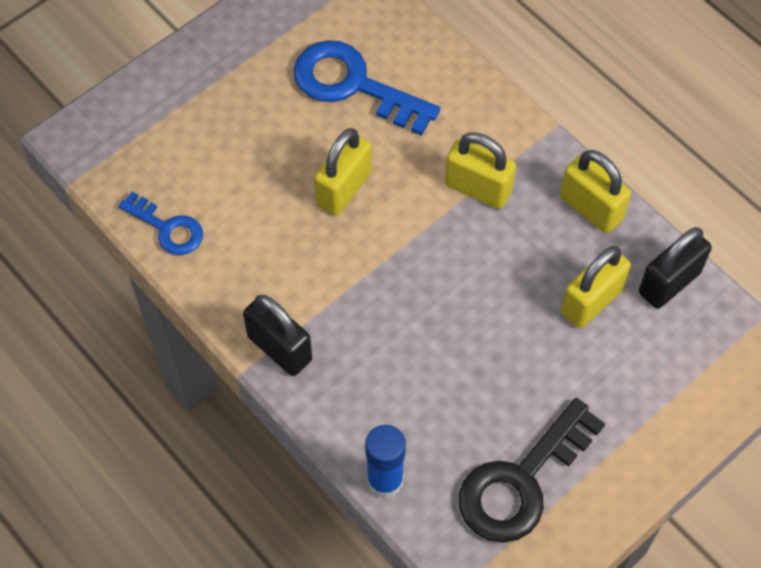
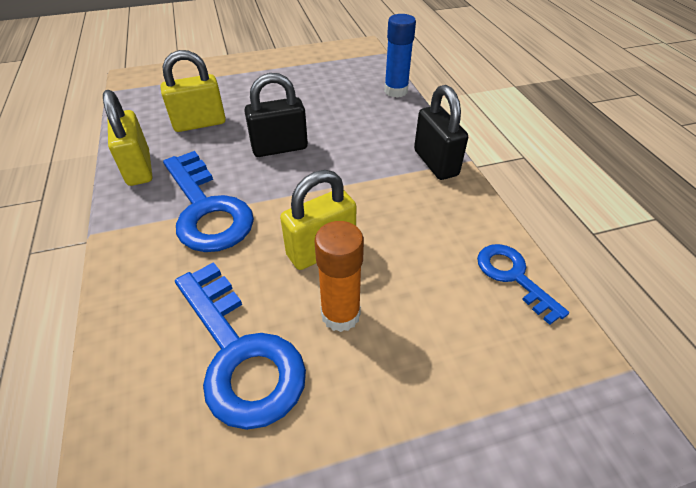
camera: 155 degrees left, 15 degrees down
(297, 139) = (340, 315): none -> orange glue stick
(478, 188) = (206, 209): yellow padlock -> blue key
(521, 481) = (317, 72): black key -> none
(669, 283) = (142, 117): black padlock -> black padlock (279, 148)

